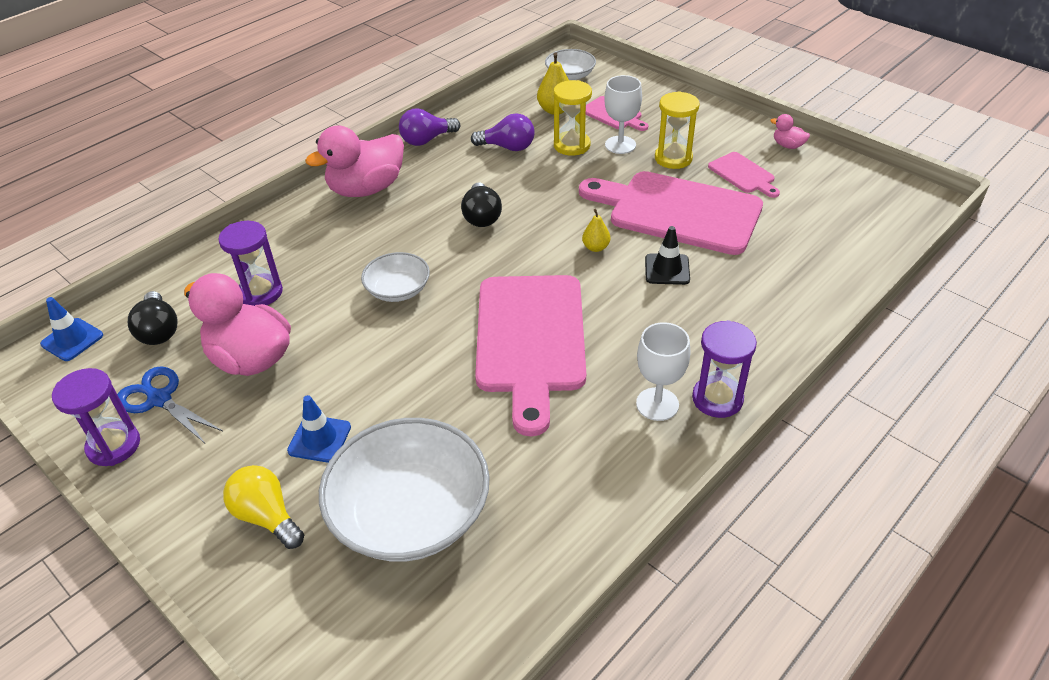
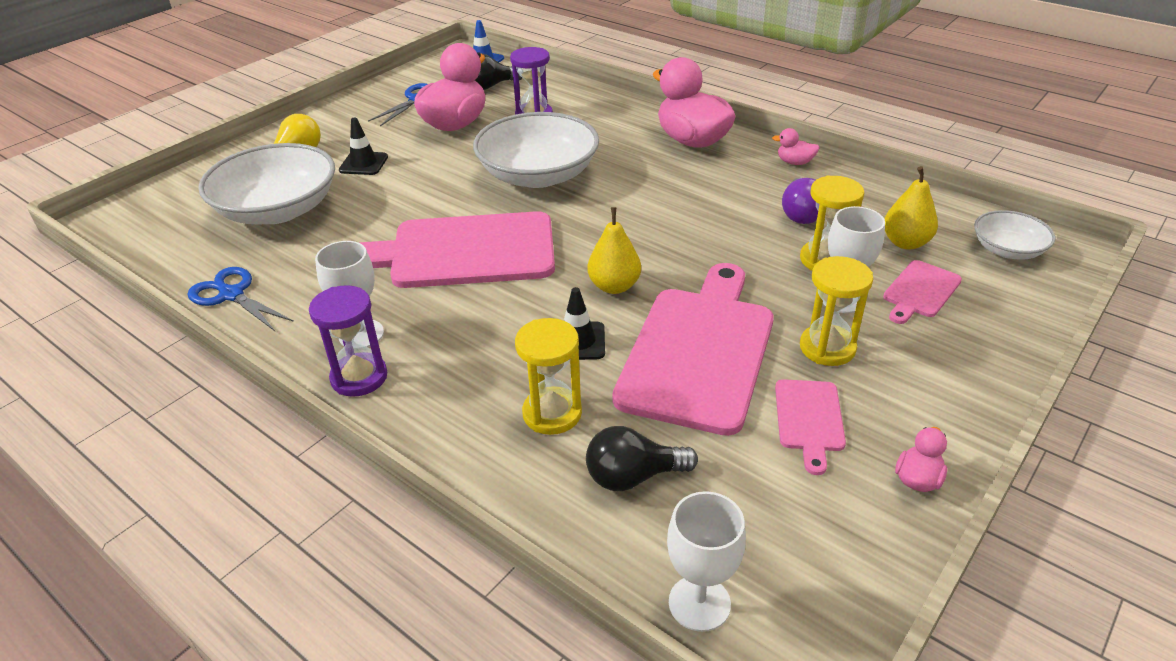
camera: 85 degrees right, 5 degrees down
(114, 446) = (377, 94): purple hourglass -> none
(319, 439) = (363, 164): blue traffic cone -> black traffic cone
(398, 290) = (538, 175): white bowl -> white bowl, size x1.92
(427, 140) = (794, 162): purple light bulb -> pink duck
(482, 216) = (659, 208): black light bulb -> black light bulb (633, 476)
(586, 525) = (231, 294): none -> blue scissors
(595, 247) = (614, 286): yellow pear -> yellow pear, size x1.60
(743, 174) = (809, 419): pink cutting board -> pink cutting board turned 45 degrees counterclockwise
(750, 284) = (552, 413): none -> yellow hourglass
(896, 230) = (699, 603): none -> white goblet

